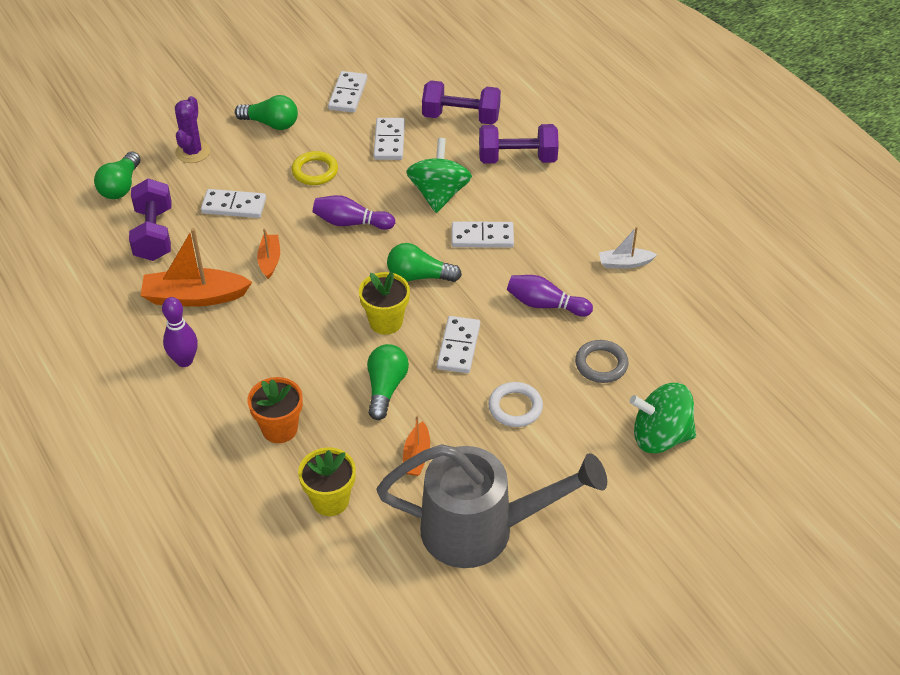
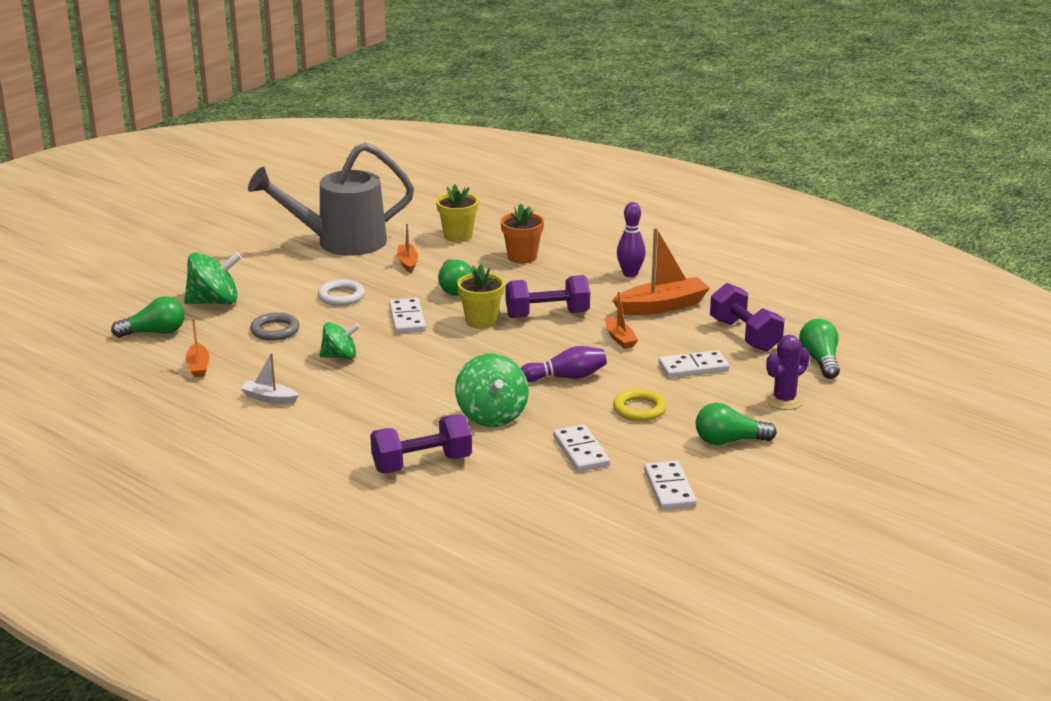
camera: 160 degrees right, 20 degrees down
(193, 152) = (784, 400): purple cactus -> purple cactus turned 60 degrees clockwise
(419, 276) = (471, 353): green light bulb -> green light bulb (155, 333)
(461, 117) = (513, 492): purple dumbbell -> purple dumbbell (547, 315)
(482, 237) = (425, 391): white domino -> none
(545, 305) = (340, 356): purple bowling pin -> green spinning top
(625, 263) = (269, 398): white boat -> white boat turned 135 degrees counterclockwise
(687, 326) = (198, 366): none -> orange boat

